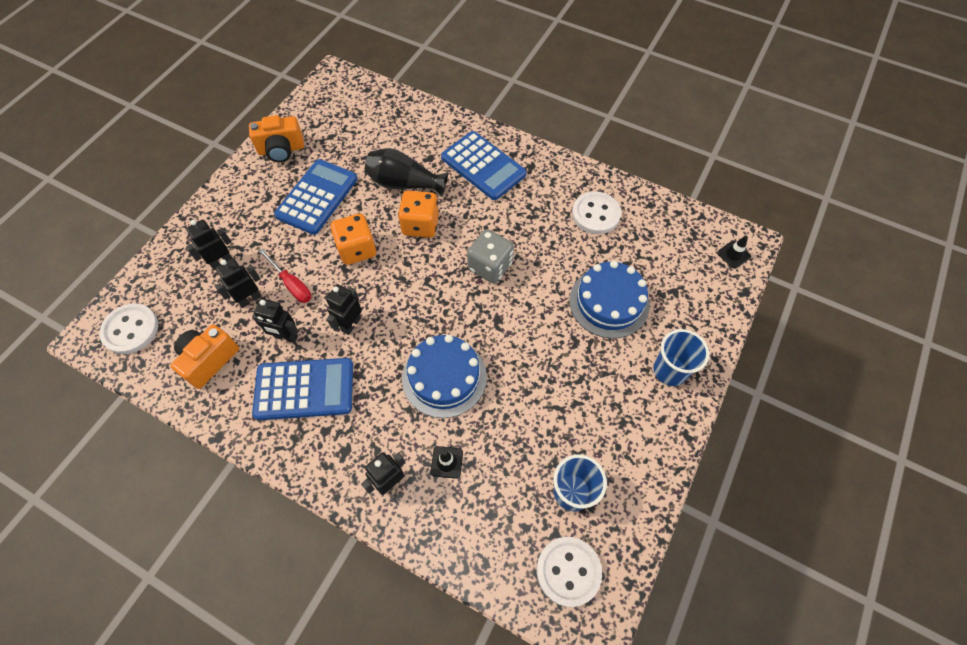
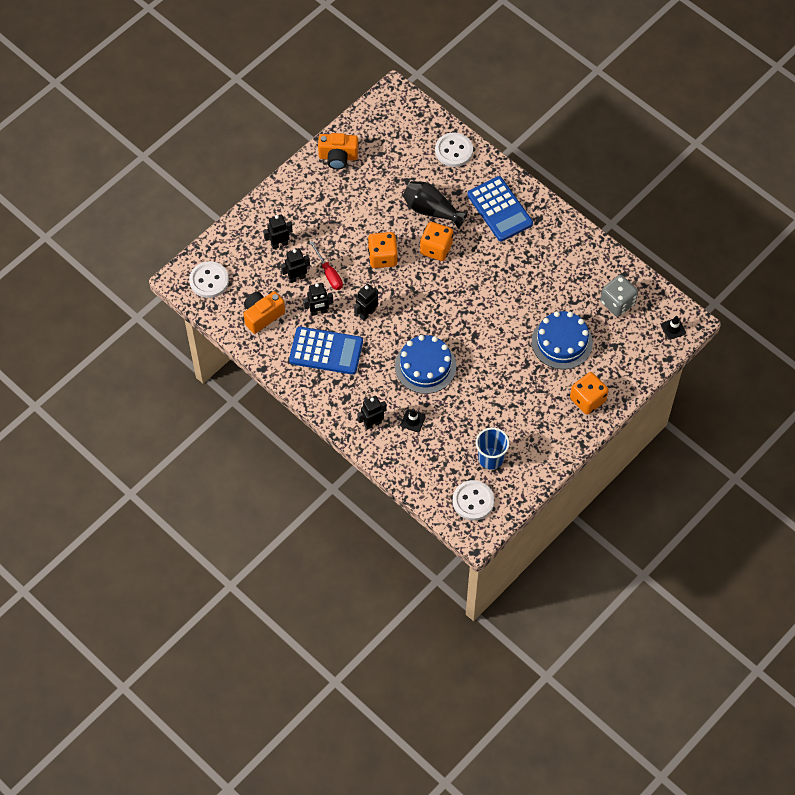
camera: 15 degrees right, 0 degrees up
(286, 337) = (319, 312): black robot -> black robot turned 45 degrees counterclockwise
(317, 197) = (360, 206): blue calculator -> none
(490, 266) = (481, 294): grey dice -> grey dice (617, 303)
(595, 214) = (577, 271): white button -> white button (453, 151)
(670, 370) = (587, 400): blue cup -> orange dice

